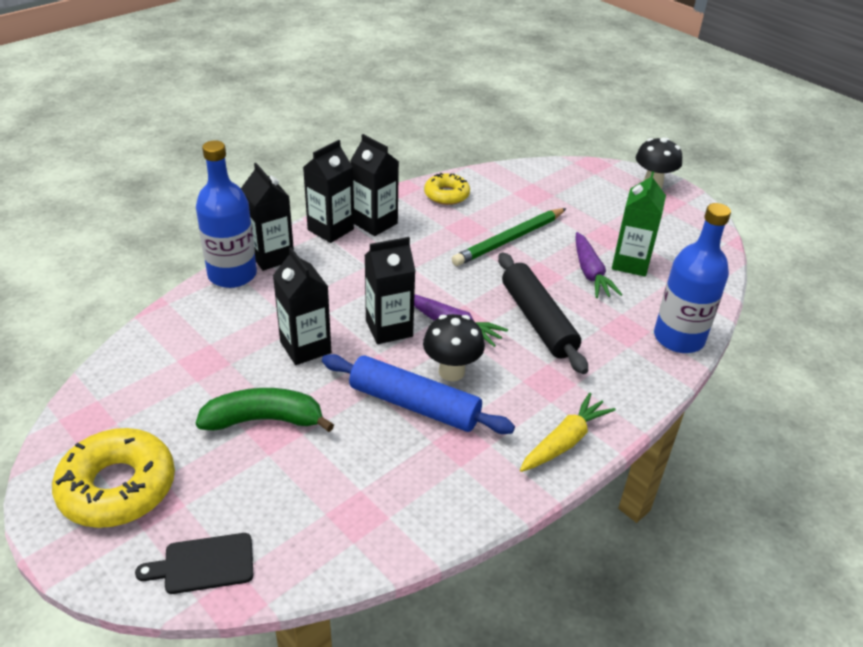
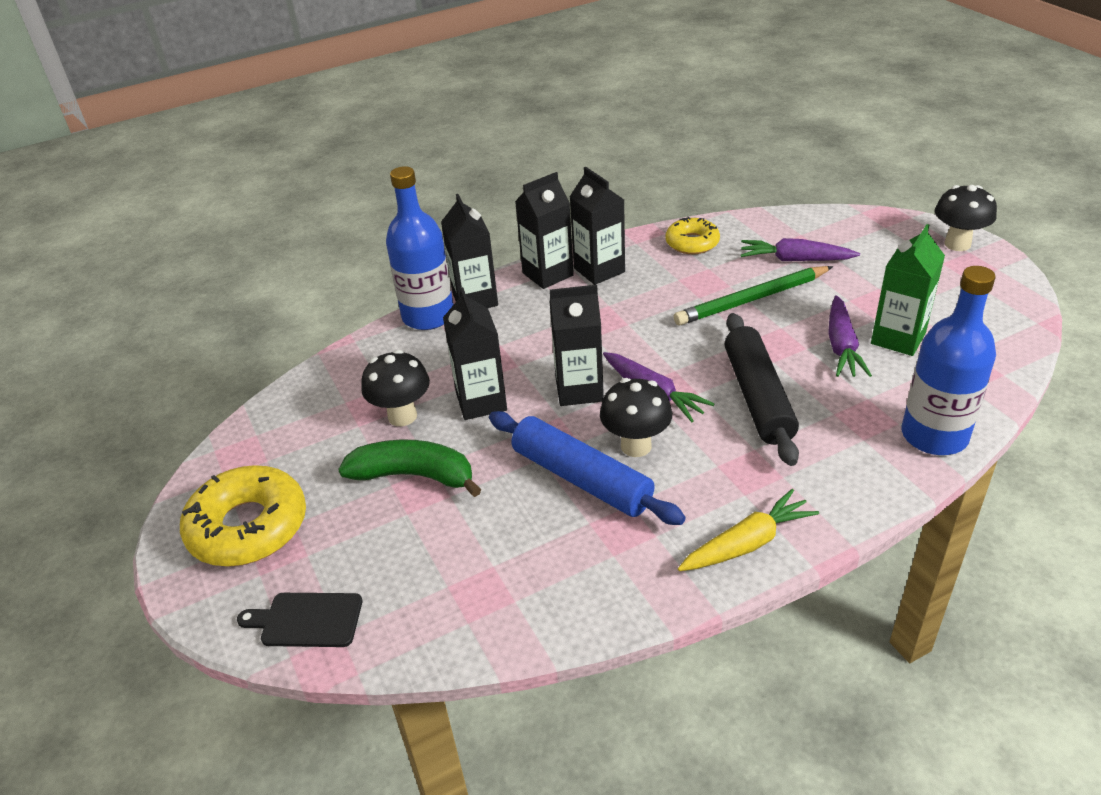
camera: 20 degrees right, 0 degrees up
(236, 368) = (402, 416): none -> black mushroom
(533, 204) = (795, 260): none -> purple carrot

